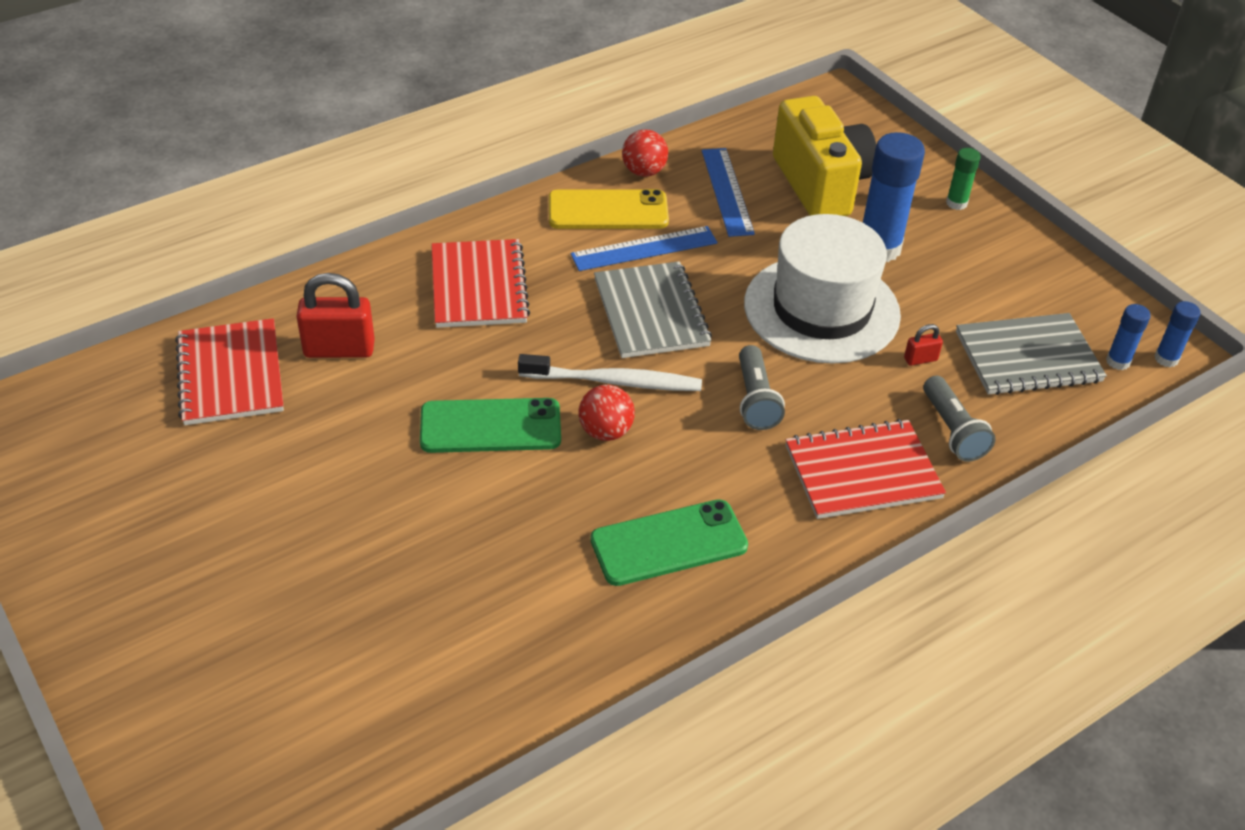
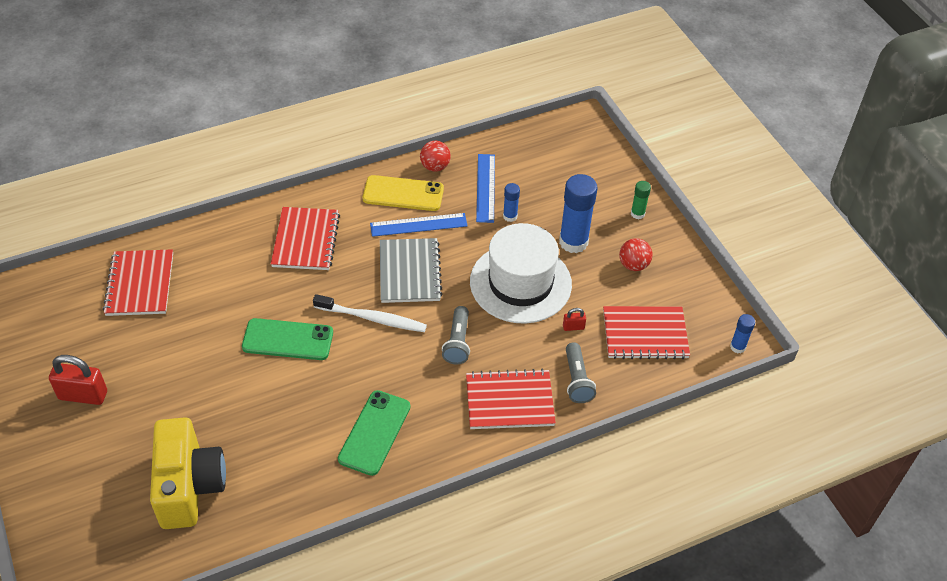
camera: 10 degrees right, 5 degrees up
(339, 349) = (209, 275): red padlock -> red padlock (83, 395)
(605, 431) = (357, 352): red ball -> red ball (633, 265)
(669, 543) = (374, 432): green phone -> green phone turned 60 degrees counterclockwise
(820, 185) = (550, 189): yellow camera -> yellow camera (189, 486)
(1028, 357) = (645, 334): grey notebook -> red notebook
(1118, 361) = (704, 345): blue glue stick -> blue glue stick (510, 216)

